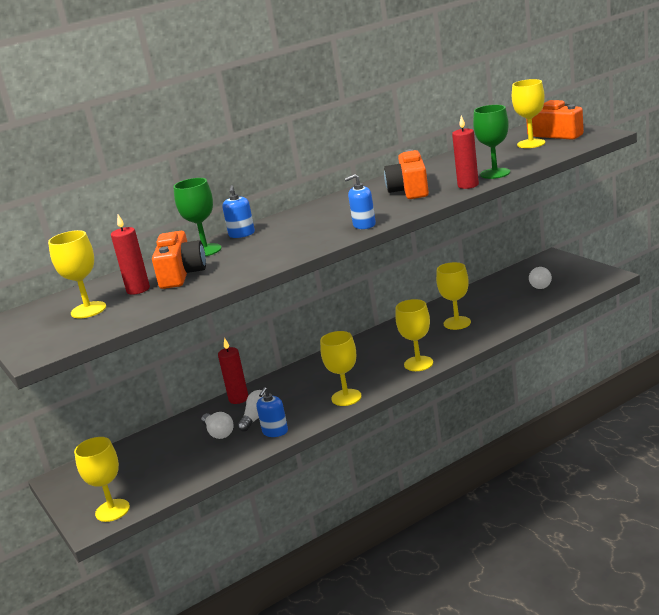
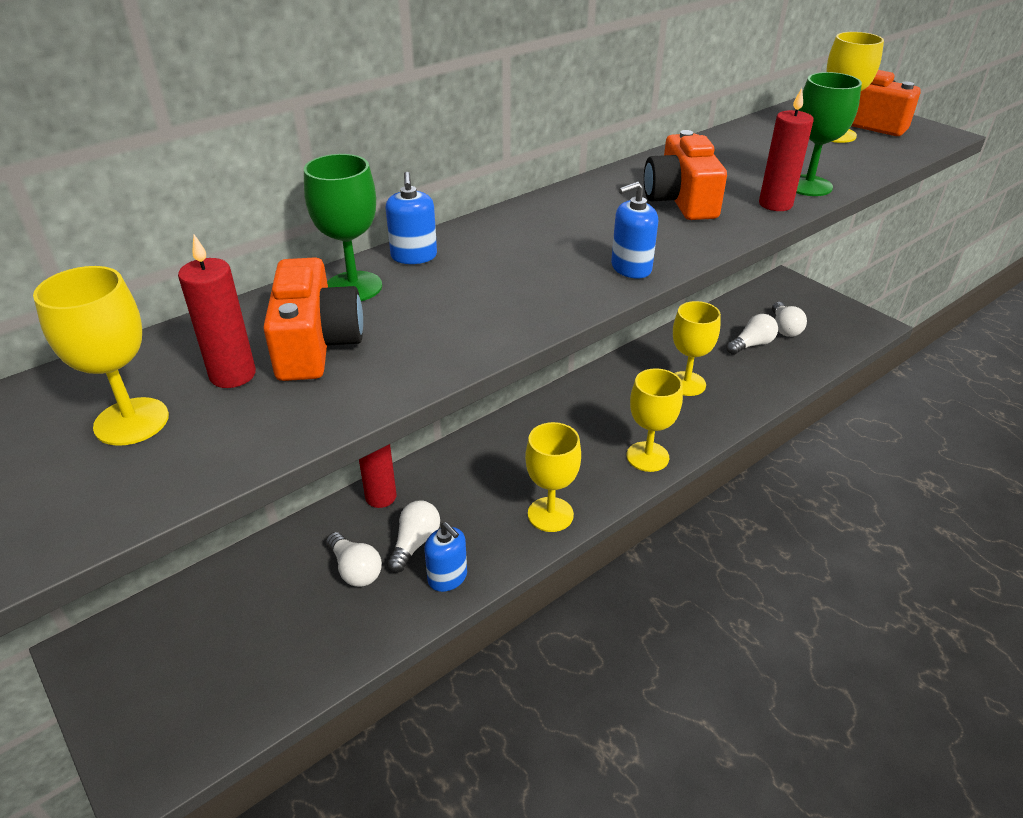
camera: 10 degrees left, 15 degrees up
(112, 510) = (180, 743): yellow goblet -> none
(275, 431) = (447, 577): blue soap dispenser -> blue soap dispenser turned 60 degrees counterclockwise
(512, 296) = (751, 344): none -> white light bulb

